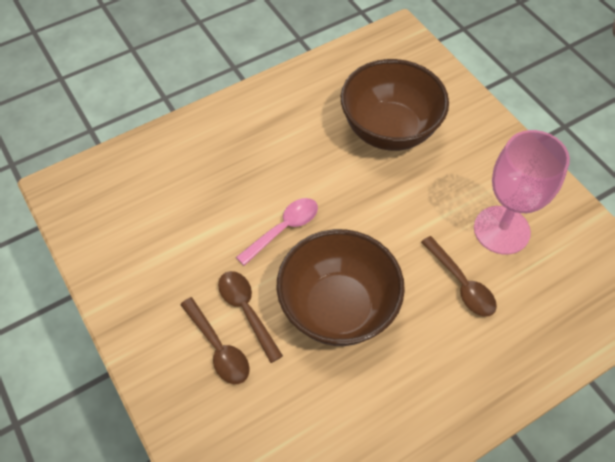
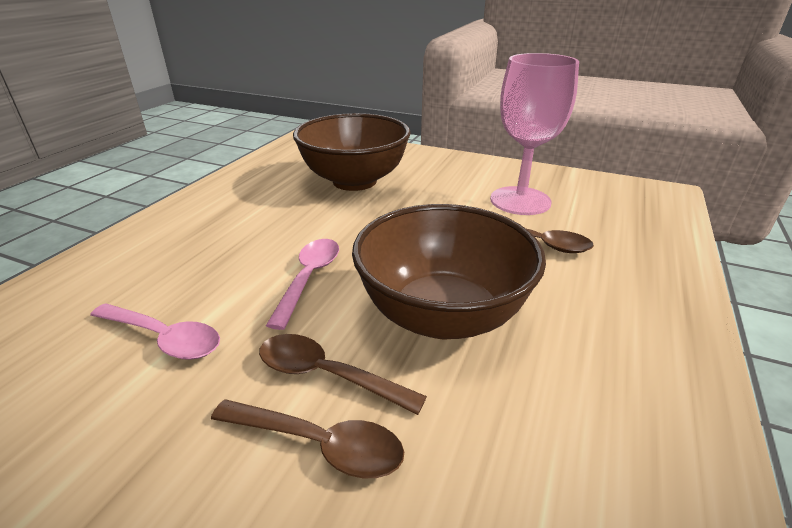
camera: 35 degrees left, 25 degrees down
(183, 234) = (164, 338): none -> pink spoon

